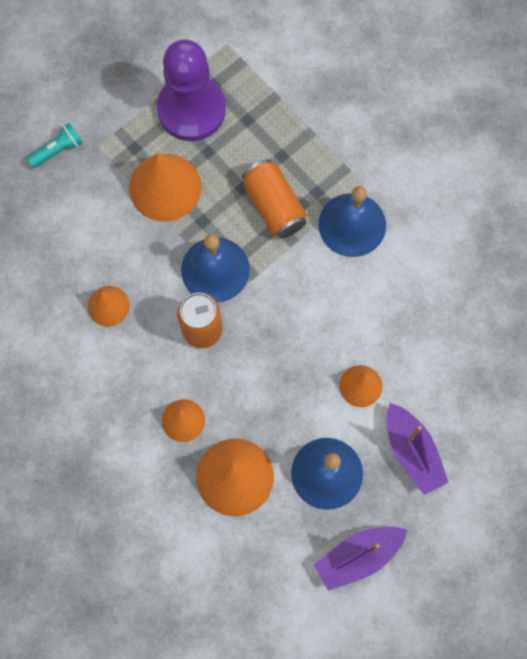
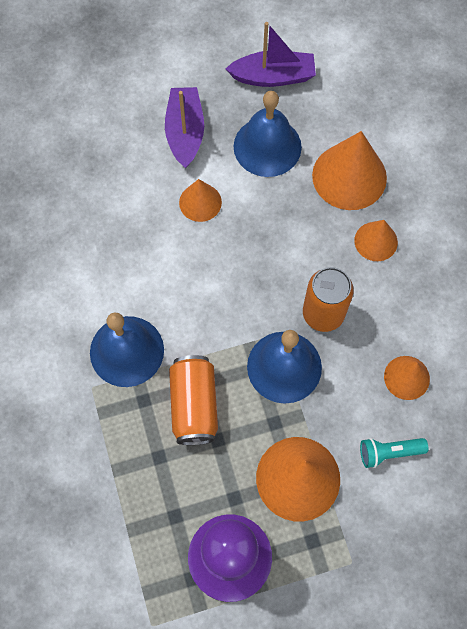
camera: 155 degrees left, 5 degrees down
(58, 150) = (399, 578): turquoise flashlight -> turquoise flashlight (389, 452)

